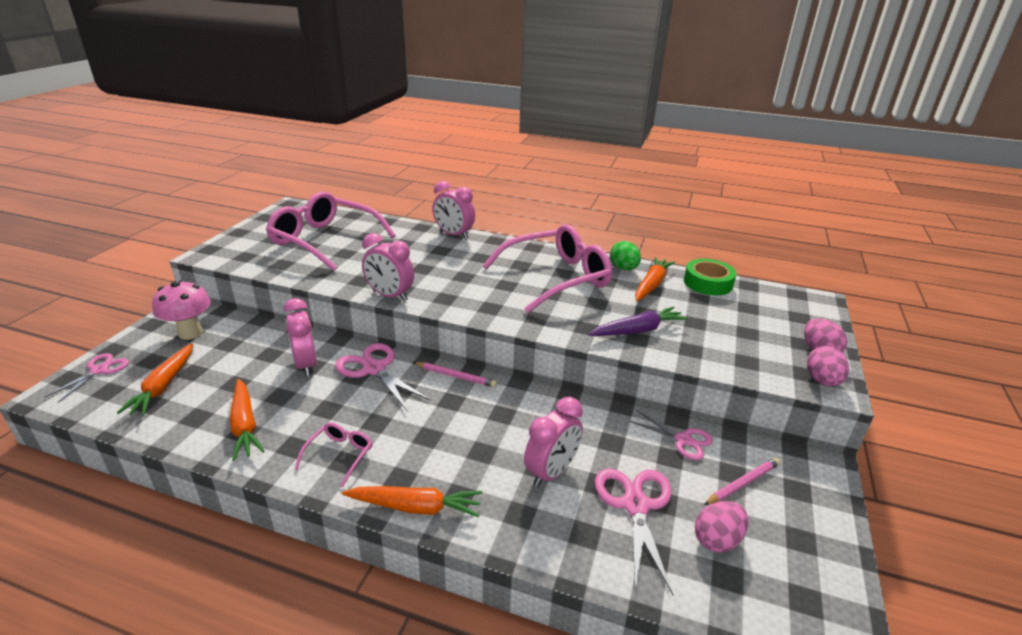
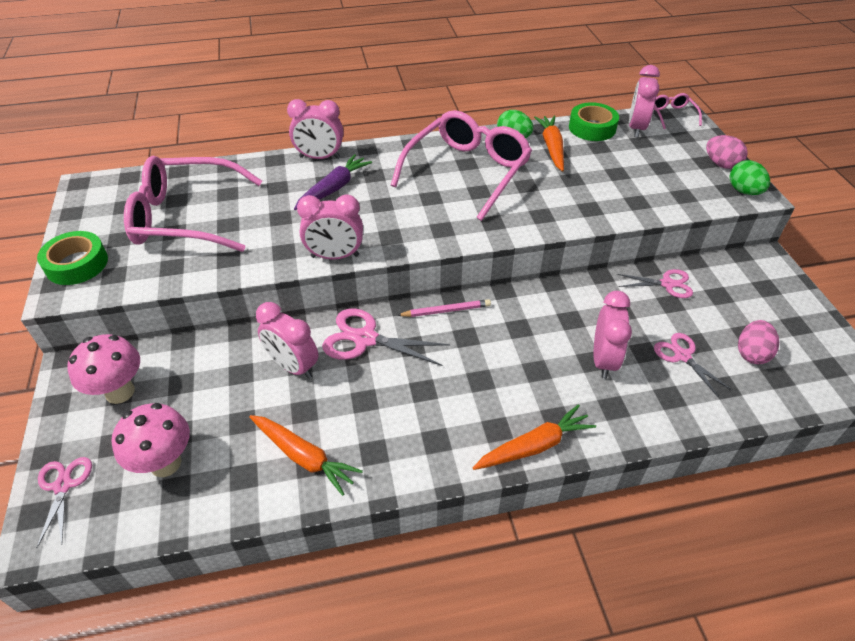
camera: 30 degrees left, 15 degrees up
(163, 386) = (165, 463): orange carrot -> pink mushroom
(233, 243) = (77, 264): none -> green tape
(340, 455) = (425, 436): pink glasses -> pink glasses (672, 115)
(635, 506) = (682, 356): pink scissors -> pink scissors, size x0.64
(638, 330) = (584, 200): purple carrot -> purple carrot (334, 188)
(743, 483) = (732, 300): pink pencil -> none
(754, 296) = (636, 128): none -> pink clock
(822, 381) = (744, 191): pink egg -> green egg

